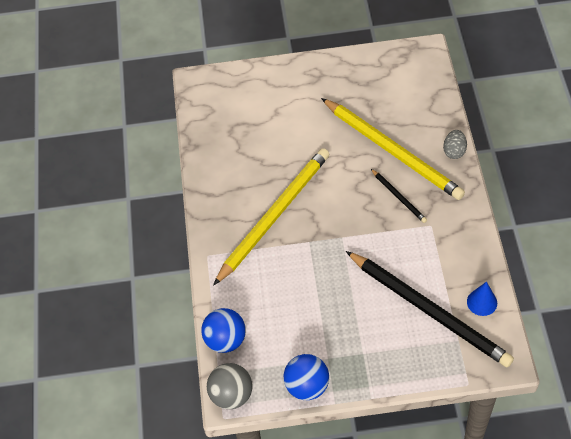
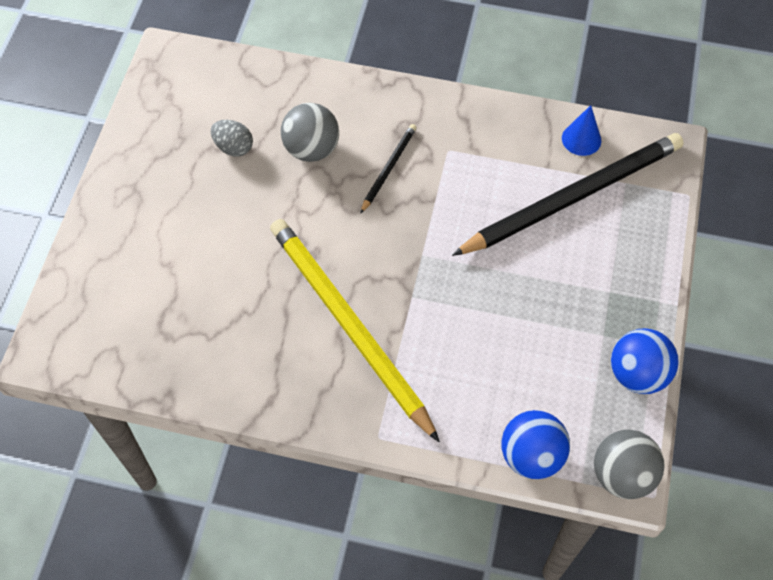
camera: 75 degrees left, 5 degrees up
(392, 151) = (311, 149): yellow pencil -> grey ball
(399, 197) = (388, 168): black pencil -> black pencil turned 45 degrees counterclockwise
(454, 151) = (346, 84): grey egg -> grey egg (233, 147)

